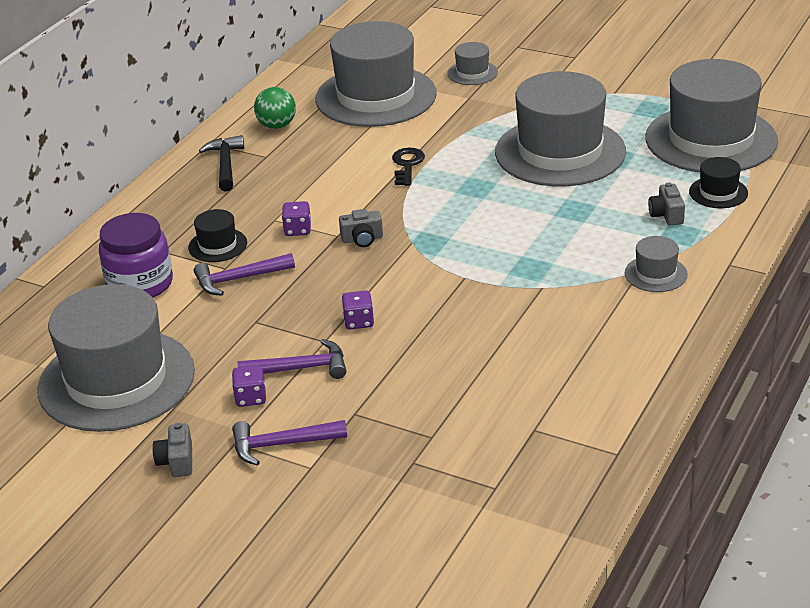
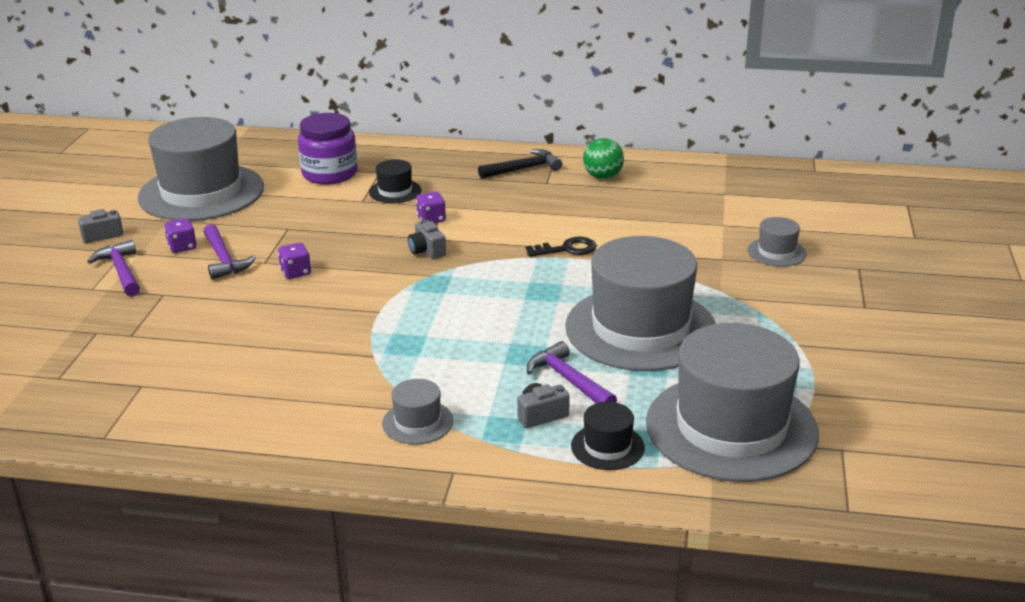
camera: 70 degrees right, 5 degrees down
(238, 279) = (347, 209): purple hammer -> purple hammer (568, 380)
(376, 96) = (689, 211): grey hat -> none

